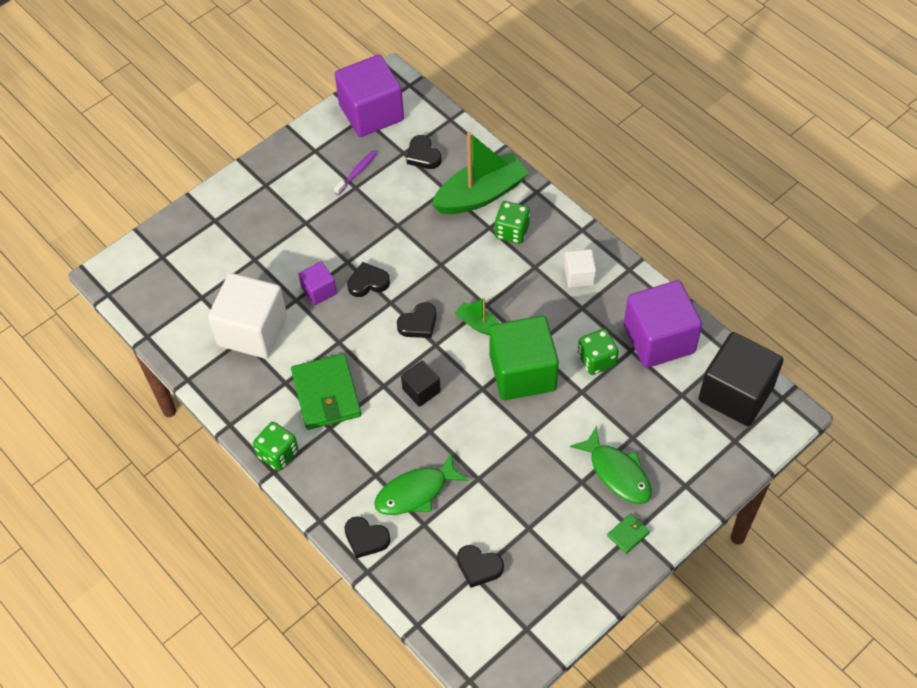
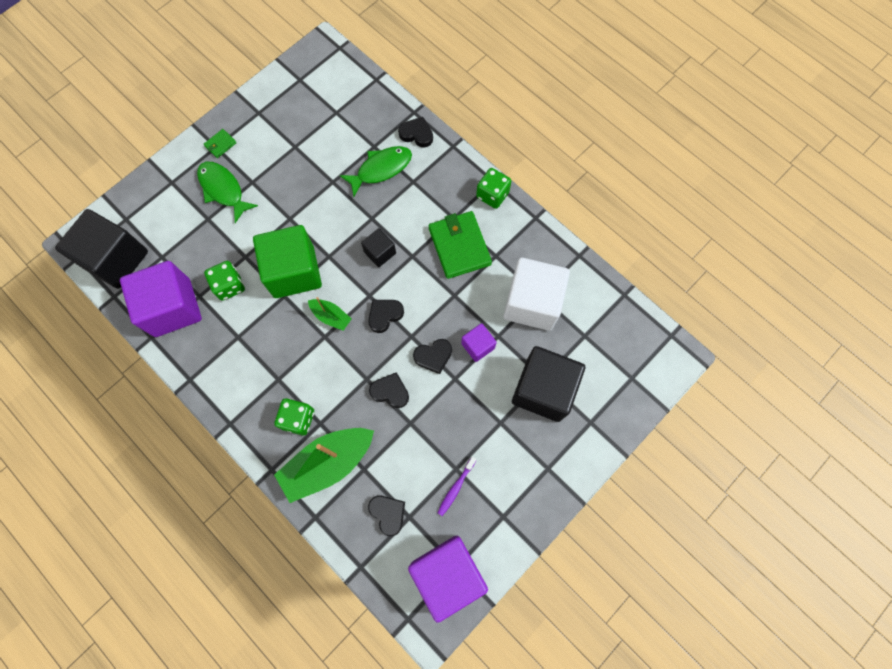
camera: 175 degrees right, 15 degrees up
(256, 249) = (543, 390): none -> black cube
(479, 567) = (332, 118): black heart -> black heart (390, 391)
(579, 276) = (237, 370): white cube -> none

